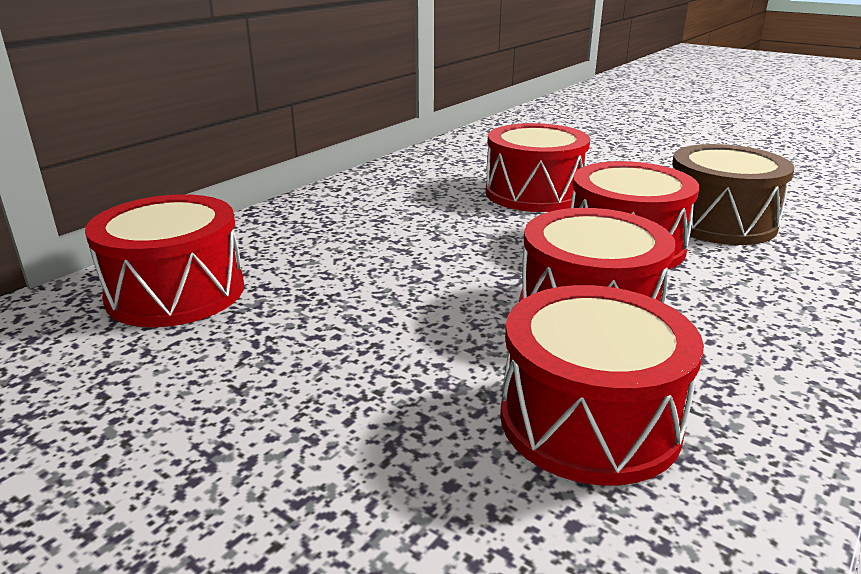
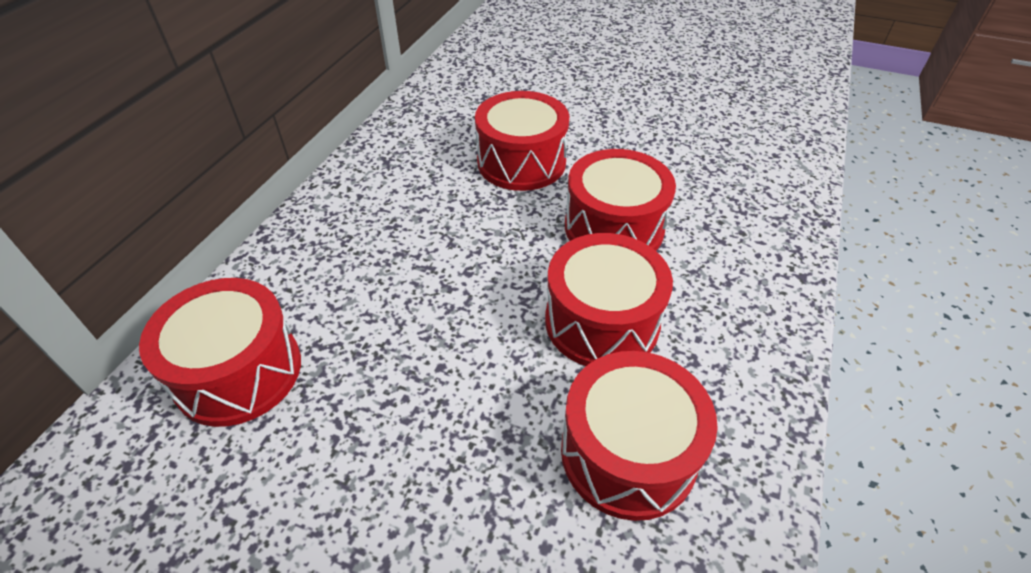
camera: 15 degrees left, 20 degrees up
(719, 222) = (682, 179): brown drum -> none

